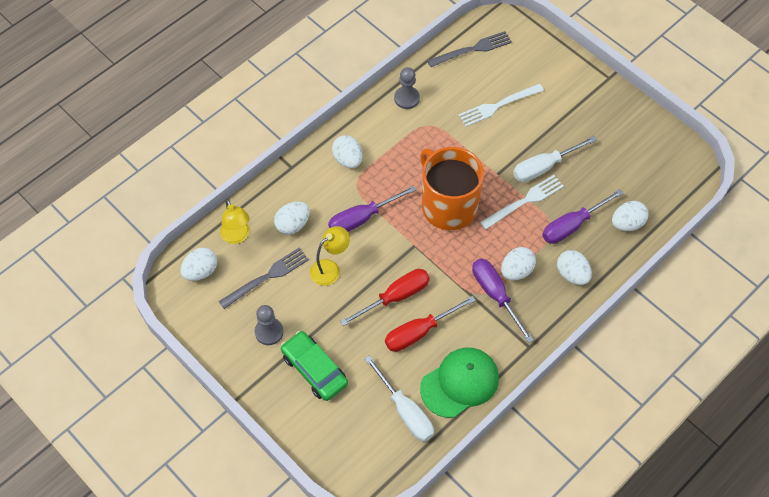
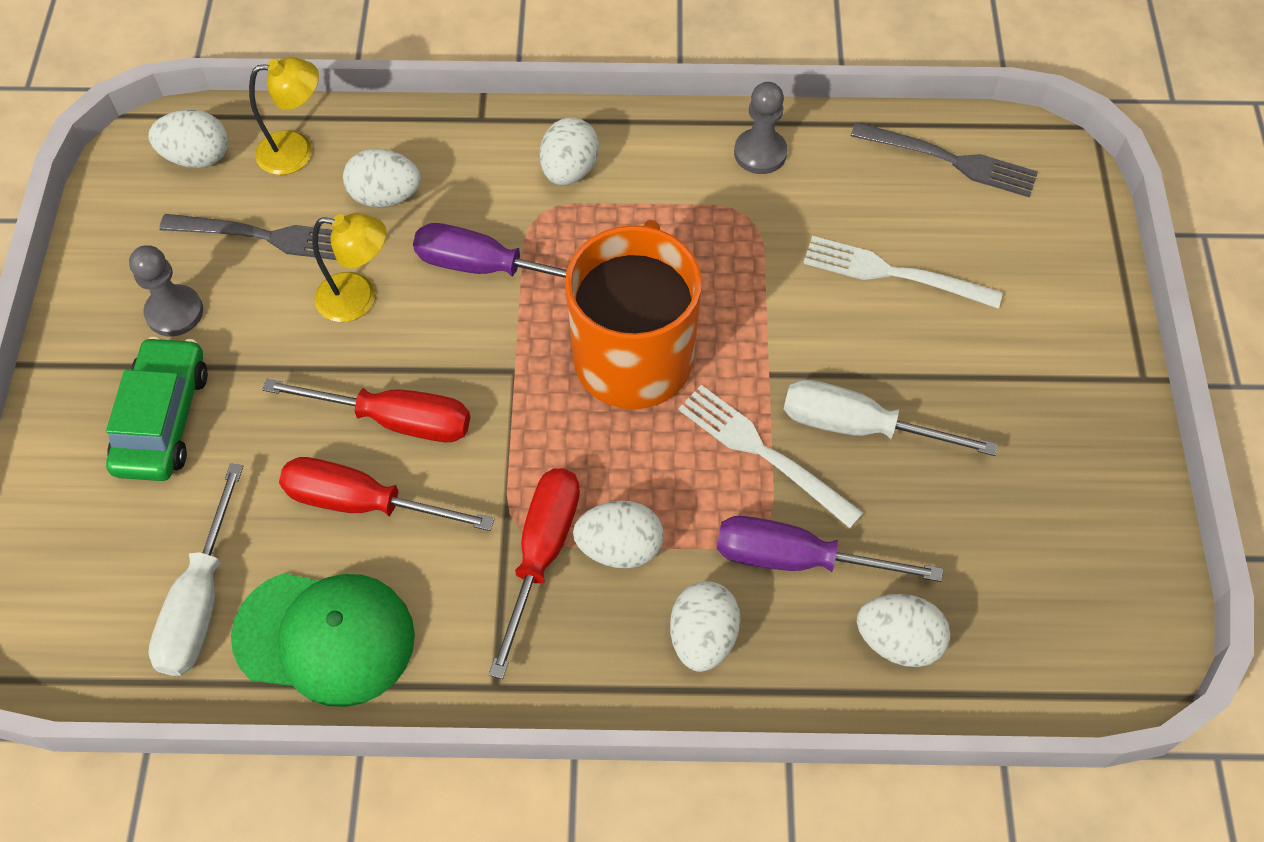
camera: 45 degrees right, 0 degrees up
(237, 236) = (297, 151): yellow lamp -> yellow lamp turned 120 degrees counterclockwise
(495, 295) = (541, 554): purple screwdriver -> red screwdriver
(524, 201) = (763, 452): white fork -> white fork turned 150 degrees counterclockwise

